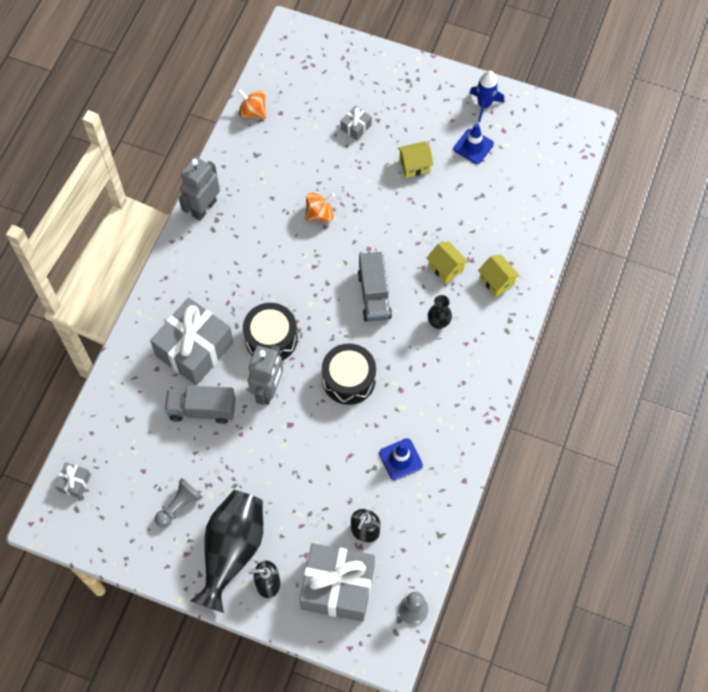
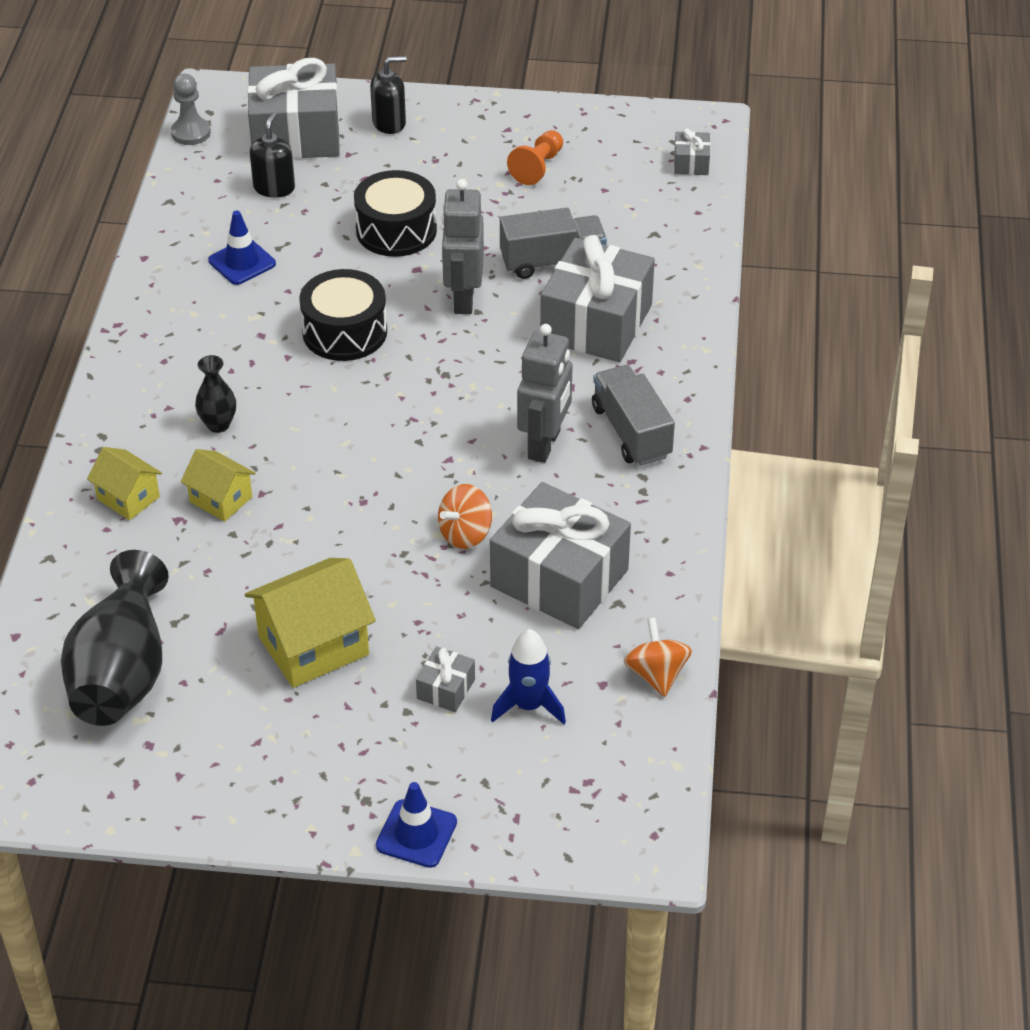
camera: 165 degrees right, 20 degrees down
(179, 505) = (538, 167): grey pawn -> orange pawn
(204, 208) = (673, 503): grey robot -> grey robot (545, 444)
(232, 551) = (448, 141): black vase -> black vase (122, 673)
(253, 112) = (656, 674): orange spinning top -> orange spinning top turned 120 degrees counterclockwise
(271, 338) = (483, 356): black drum -> black drum (396, 230)
(280, 176) = (559, 578): none -> grey gift
(374, 295) = (335, 440): grey truck -> grey truck (631, 432)
(414, 165) = (313, 645): yellow house -> yellow house, size x1.72
(473, 146) = (205, 702): blue traffic cone -> blue traffic cone (416, 834)
(484, 105) = (196, 785): blue rocket -> blue rocket (528, 705)

